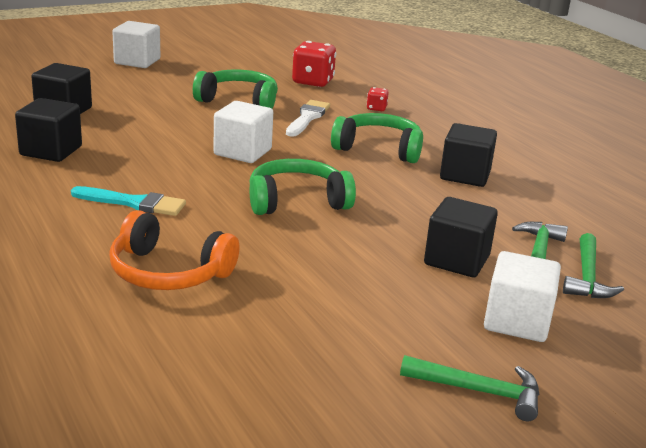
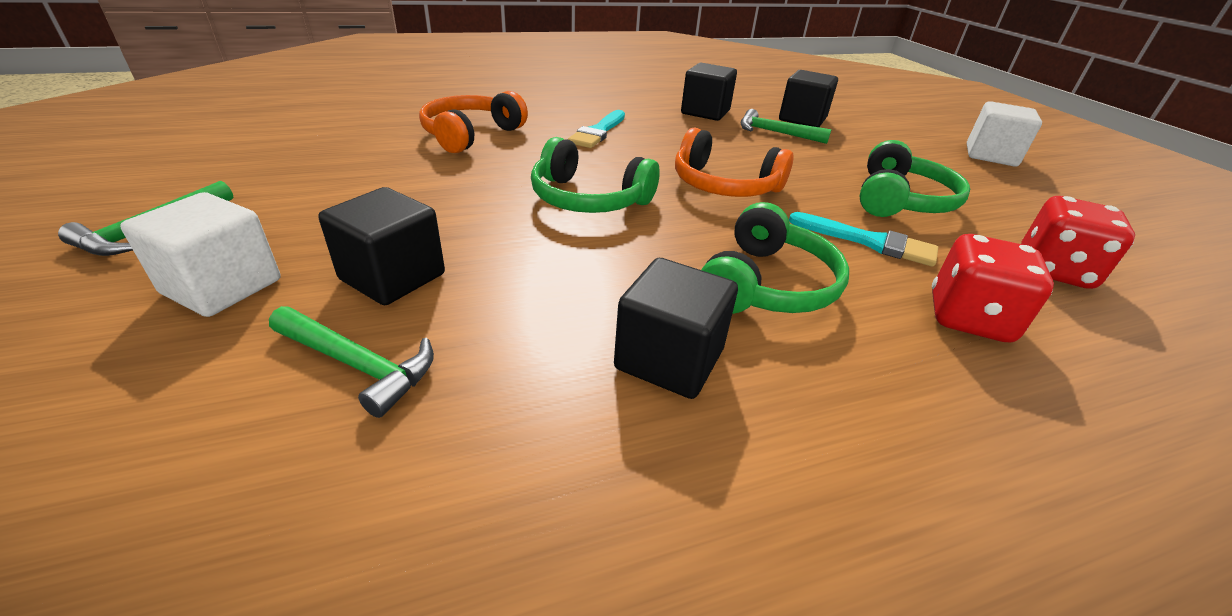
camera: 100 degrees right, 10 degrees up
(242, 152) = (724, 185): white cube -> orange headphones
(297, 201) = (588, 199): green headphones -> green headphones turned 120 degrees clockwise
(307, 118) = (869, 242): white brush -> turquoise brush
(376, 108) = (968, 318): red dice -> red dice, size x2.03
(587, 277) = (245, 400): green hammer -> green hammer (775, 133)

